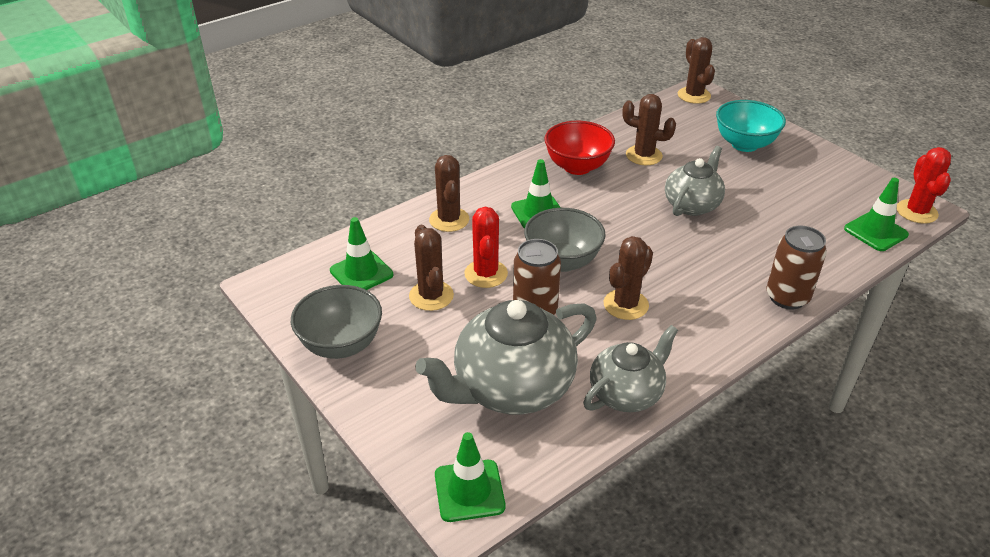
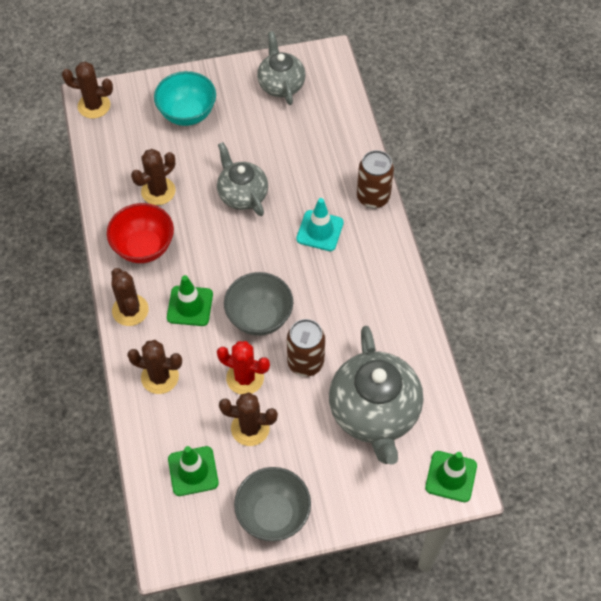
camera: 65 degrees left, 20 degrees up
(626, 305) = (329, 299): brown cactus -> brown cactus (130, 310)
(627, 393) = (412, 343): grey teapot -> grey teapot (281, 84)
(703, 270) = (320, 231): none -> turquoise traffic cone
(875, 232) = (337, 102): green traffic cone -> none
(916, 212) = (330, 64): red cactus -> none

